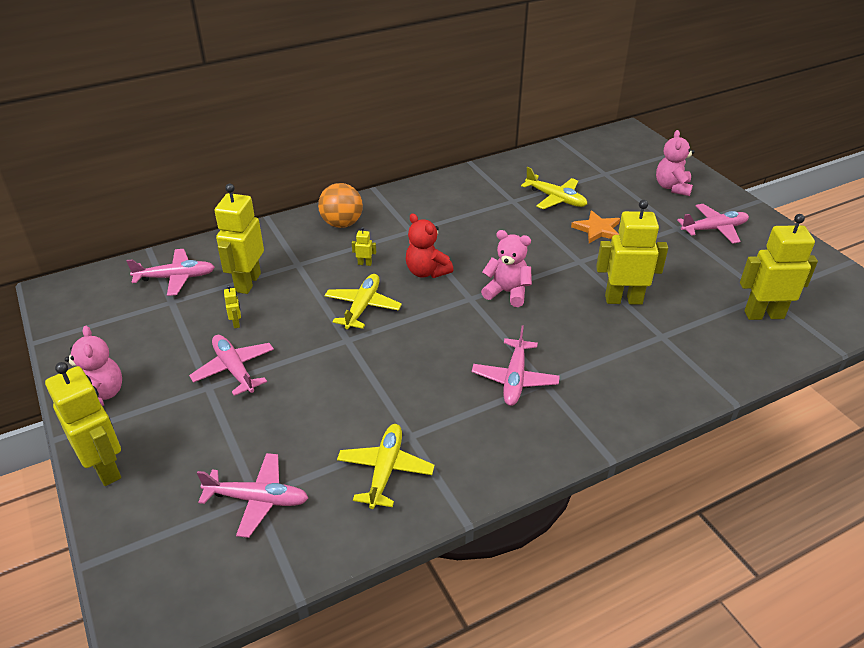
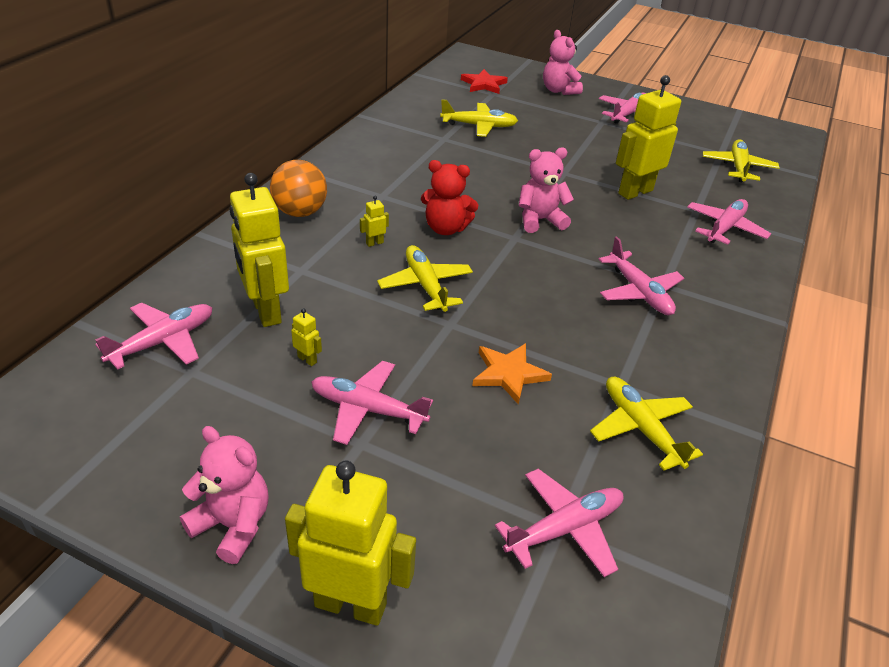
camera: 40 degrees left, 0 degrees up
(597, 229) = (545, 141): orange star -> orange star (508, 374)
(606, 163) = (483, 84): none -> red star
(668, 361) = (725, 228): none -> pink plane
(763, 314) = (738, 167): yellow robot -> yellow plane

